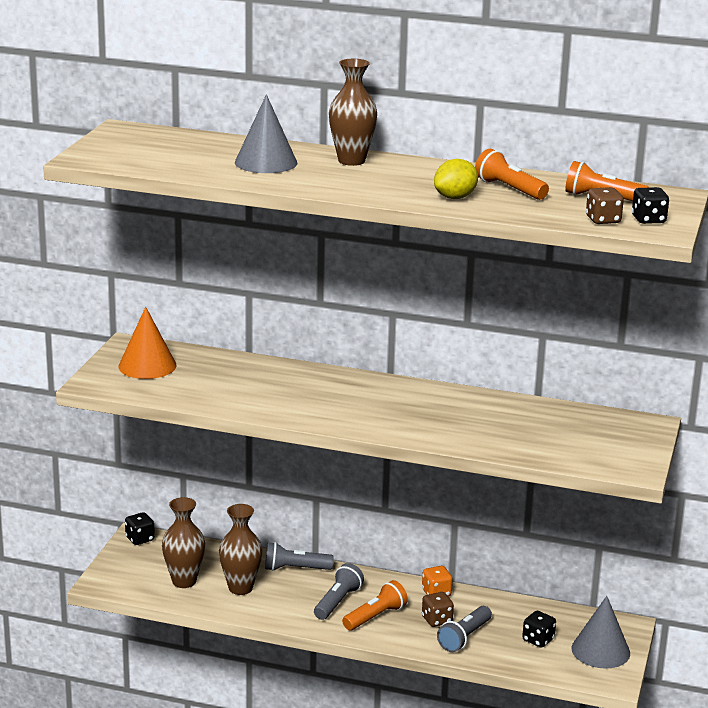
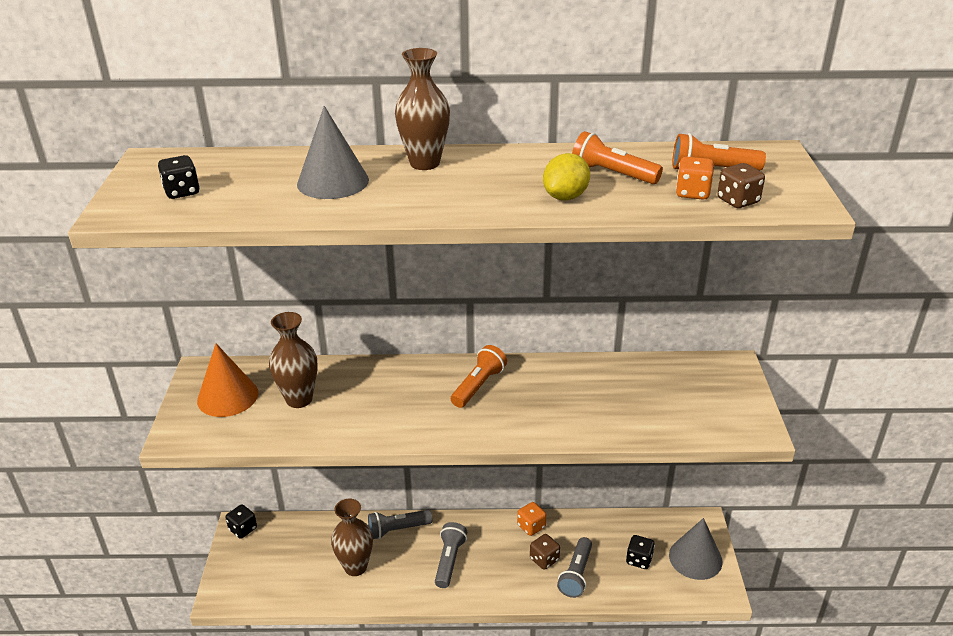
camera: 15 degrees left, 10 degrees up
(184, 581) = (300, 572): brown vase -> brown vase (299, 399)
(375, 616) = (489, 570): orange flashlight -> orange flashlight (478, 385)
(568, 210) = (692, 193): none -> orange dice
(648, 220) = (781, 192): black dice -> black dice (182, 192)

